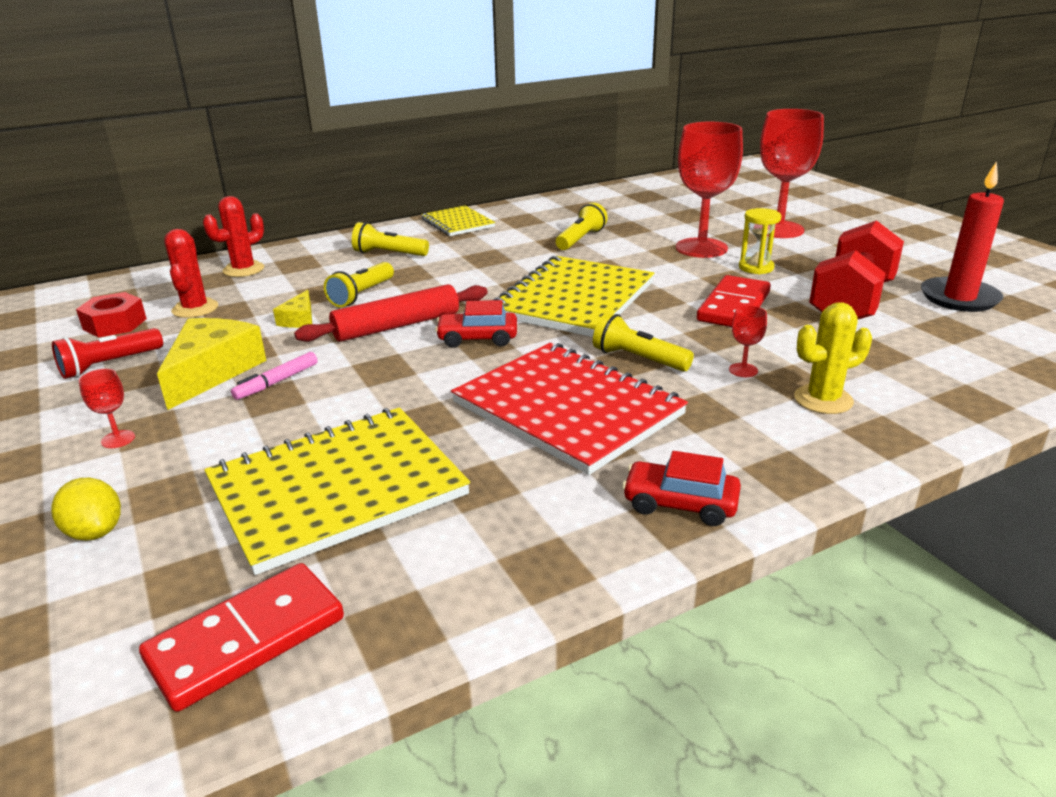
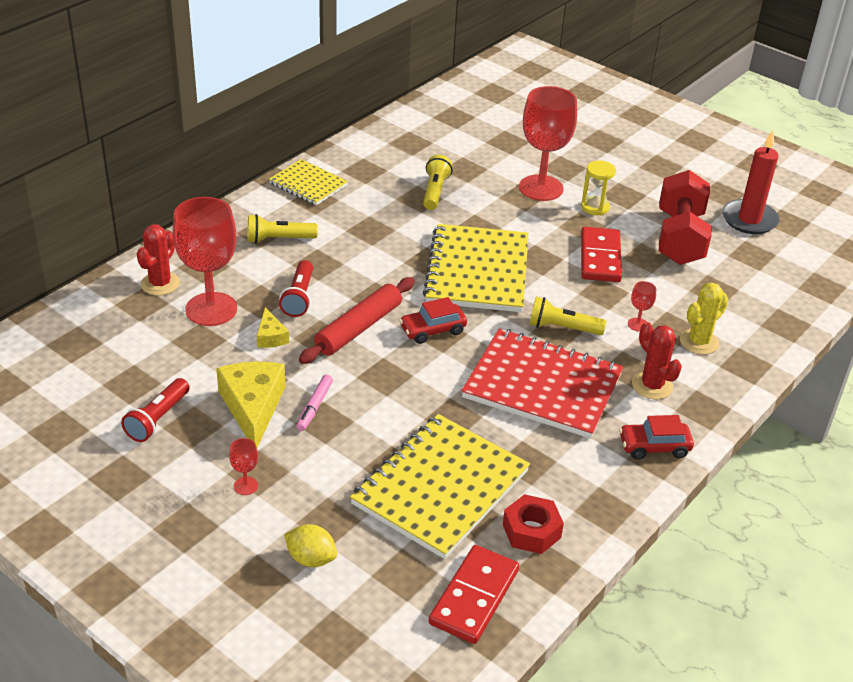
camera: 25 degrees left, 10 degrees up
(115, 324) = (110, 374): red nut -> red nut (531, 531)
(195, 309) = (165, 342): red cactus -> red cactus (652, 386)
(361, 295) = (299, 297): yellow flashlight -> red flashlight
(778, 229) = (590, 153): red goblet -> red goblet (211, 309)

